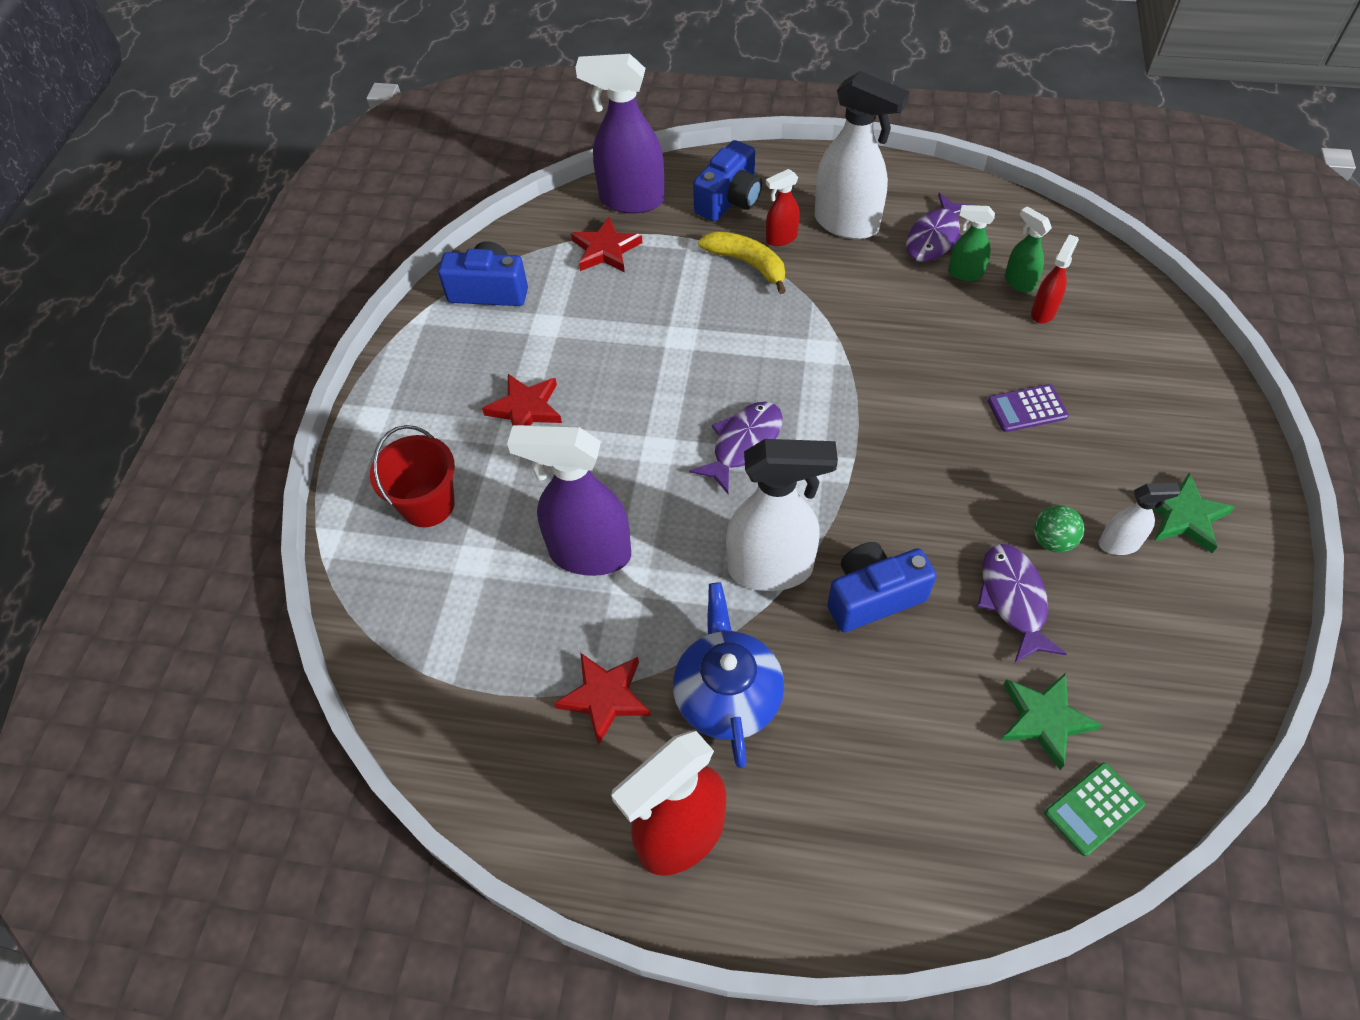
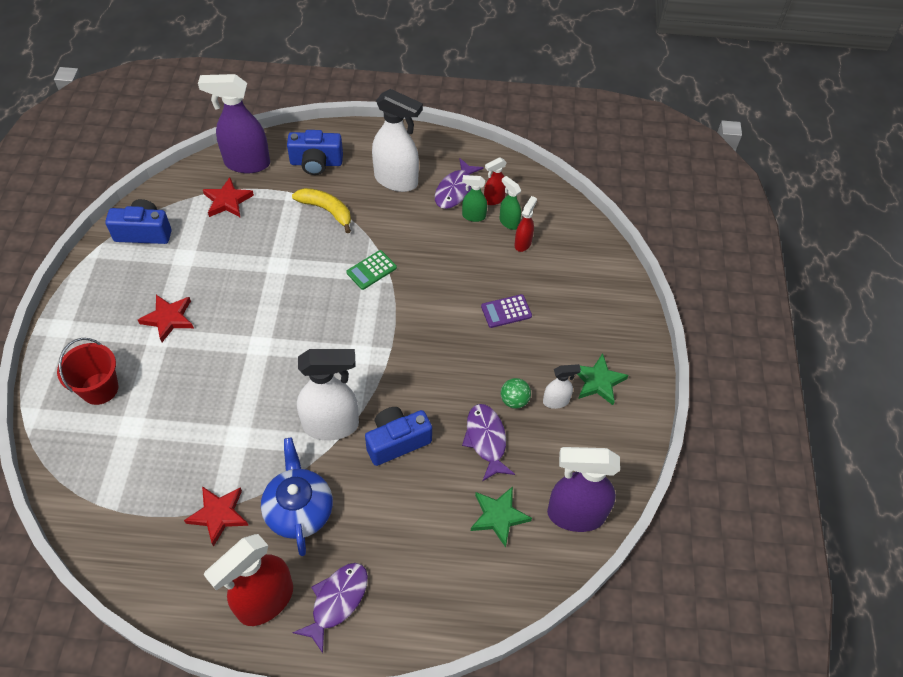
camera: 10 degrees left, 0 degrees up
(589, 554) = (210, 419): purple spray bottle -> purple spray bottle (575, 514)
(729, 200) = (316, 163): blue camera -> blue camera turned 60 degrees clockwise
(743, 444) = (317, 340): purple fish -> purple fish (337, 601)
(781, 238) = (350, 191): red spray bottle -> red spray bottle (494, 199)
(1093, 809) = (523, 570): green calculator -> green calculator (371, 270)

